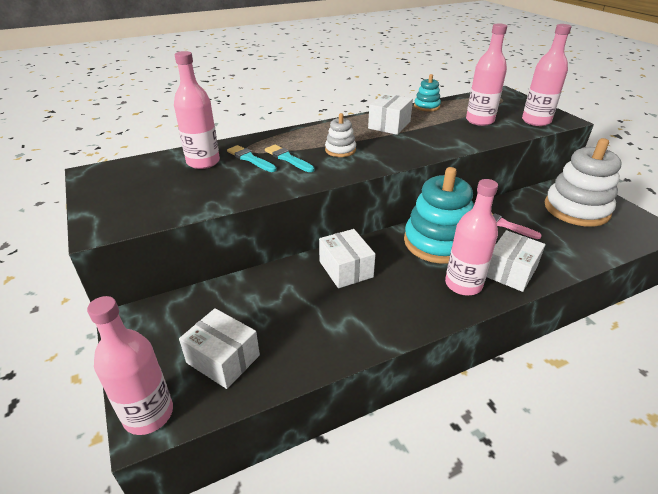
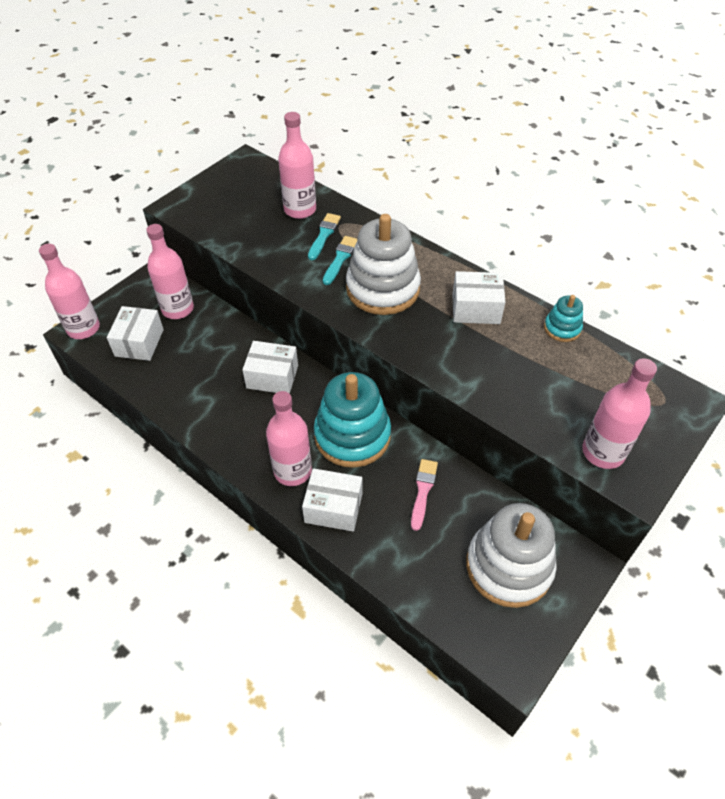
camera: 65 degrees right, 15 degrees up
(340, 150) = (383, 289): white stacking toy -> white stacking toy, size x2.09
(346, 269) = (272, 377): white box -> white box turned 60 degrees clockwise
(479, 120) = (556, 390): pink bottle -> pink bottle (177, 309)

